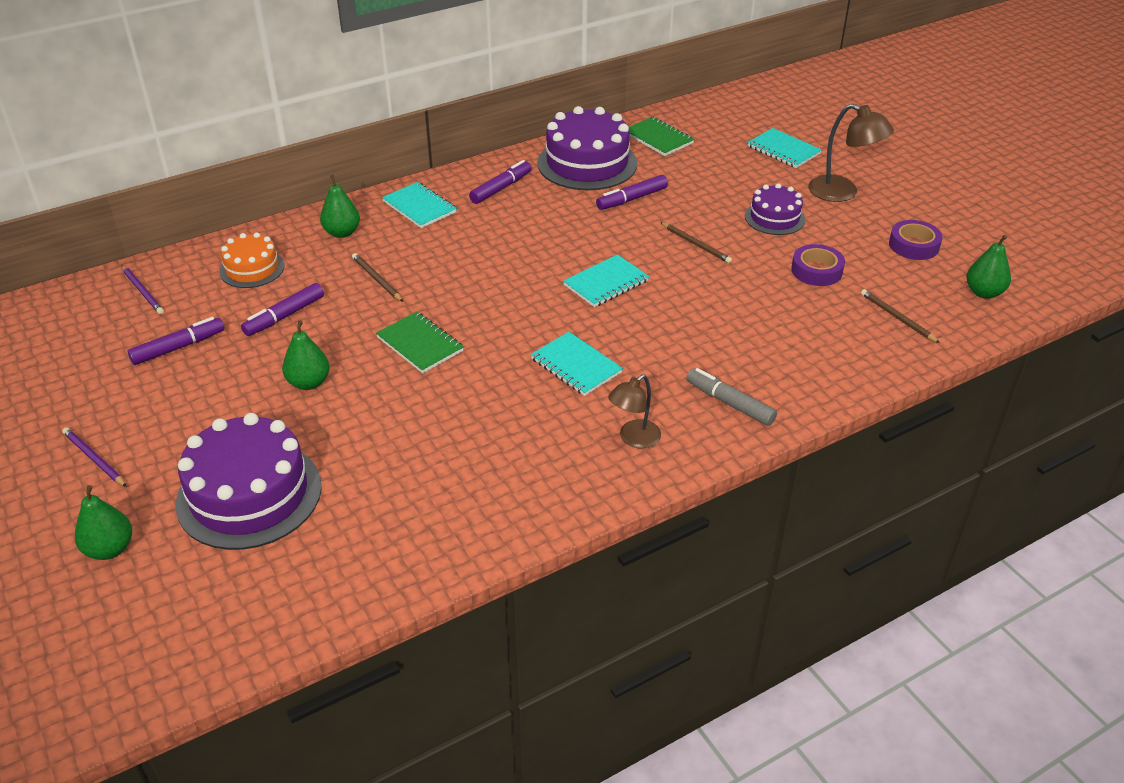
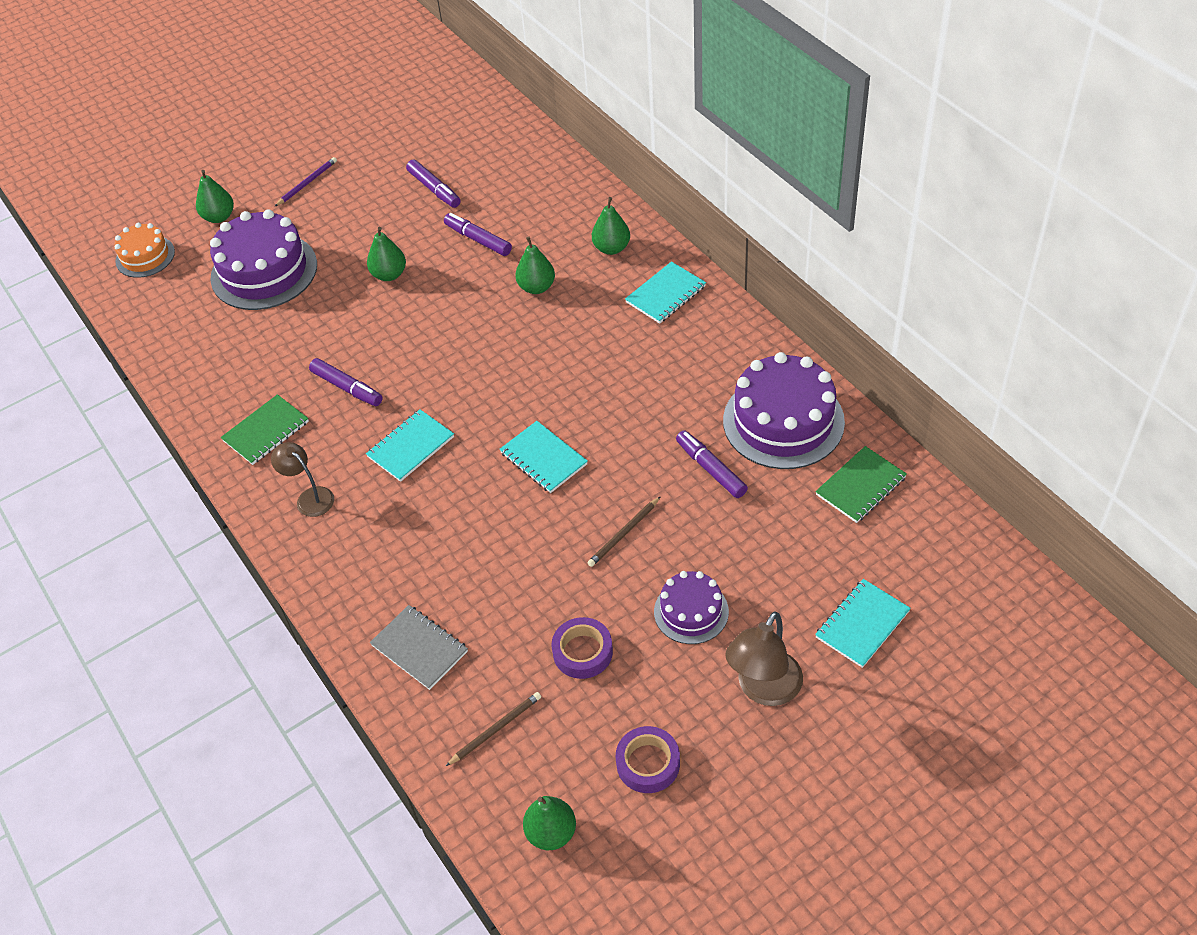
camera: 90 degrees right, 10 degrees up
(142, 291) = (508, 148): purple pencil -> none
(252, 268) = (547, 203): orange cake -> orange cake (145, 256)
(377, 279) = (536, 287): brown pencil -> green pear
(420, 344) = (440, 334): green notebook -> green notebook (266, 431)
(501, 188) = (713, 352): purple marker -> purple marker (347, 388)
(729, 403) = (355, 569): grey marker -> none
(820, 360) = (419, 648): none -> grey notebook

